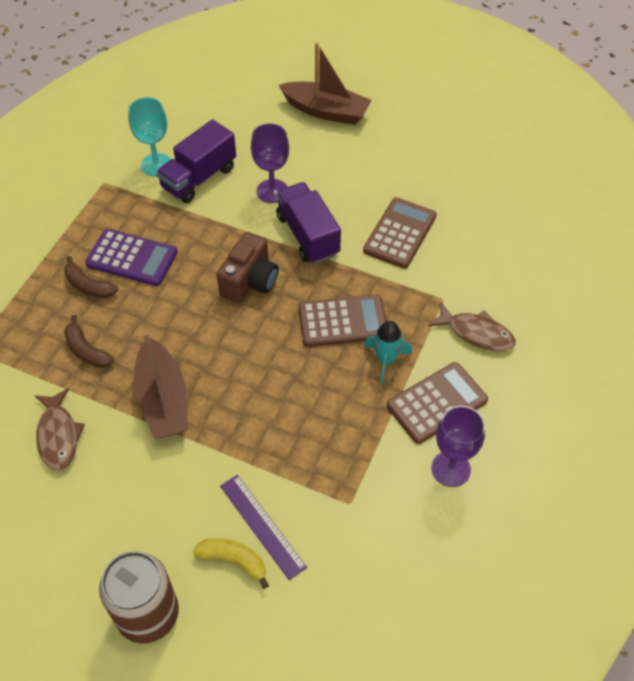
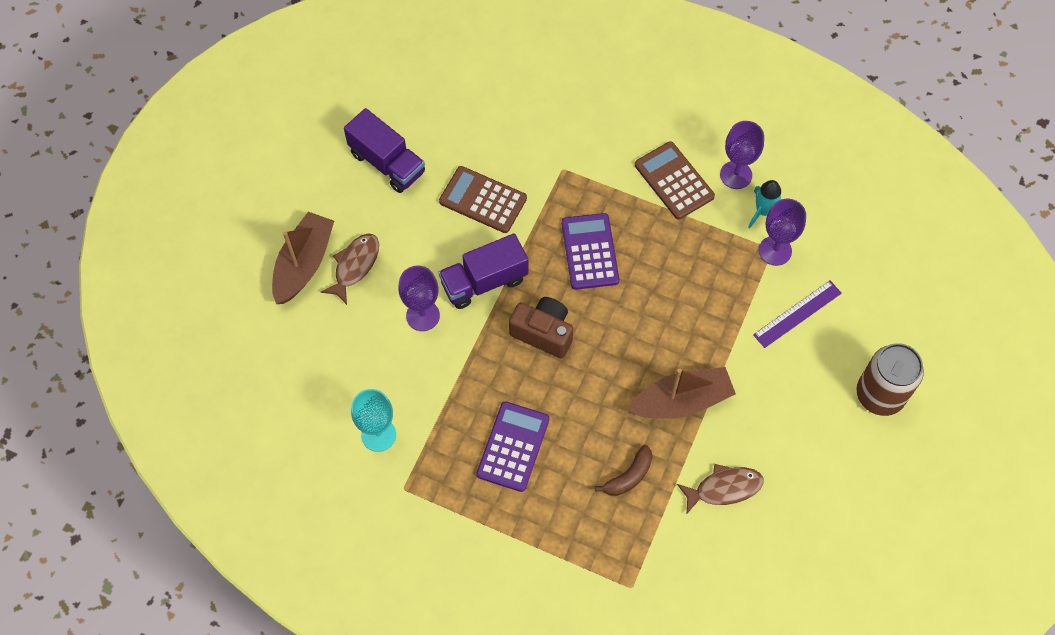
camera: 90 degrees left, 10 degrees up
(89, 286) = (550, 485): brown banana -> none
(199, 178) = (400, 389): purple truck -> purple truck (387, 163)
(233, 560) = (829, 334): yellow banana -> none
(342, 321) = (590, 252): brown calculator -> purple calculator
(348, 506) = (775, 250): none -> purple goblet
(386, 360) = (631, 218): turquoise rocket -> turquoise rocket (763, 211)
(476, 333) = (600, 145): brown fish -> brown fish (355, 266)

